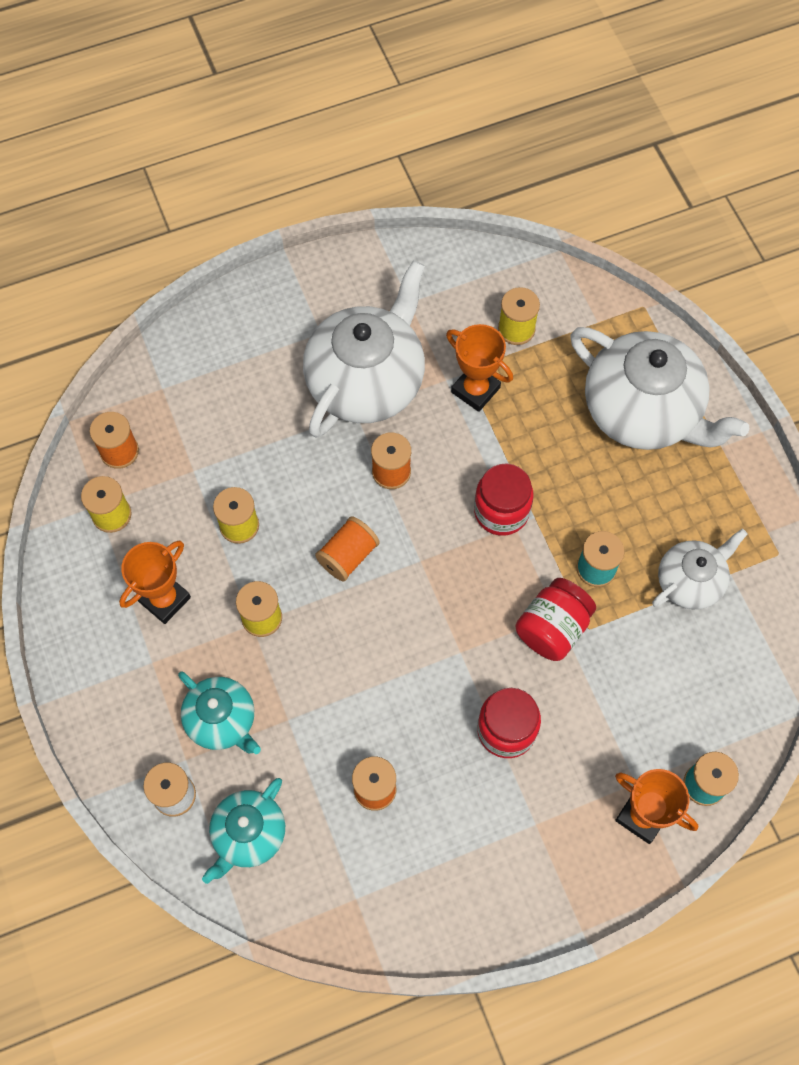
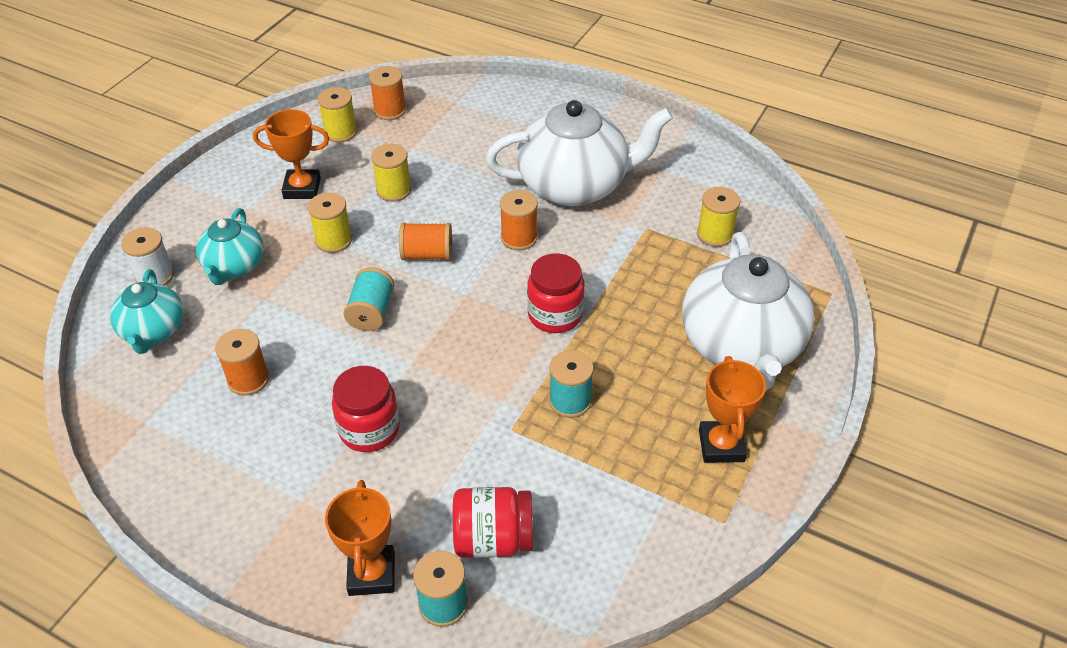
camera: 50 degrees right, 20 degrees down
(248, 834) = (153, 331): turquoise teapot -> turquoise teapot turned 90 degrees counterclockwise
(378, 645) = (371, 312): none -> turquoise spool
(475, 390) = (637, 242): orange trophy -> orange trophy (721, 445)
(552, 628) = (488, 405): red jar -> red jar (493, 539)
(690, 581) = (627, 472): white teapot -> none

